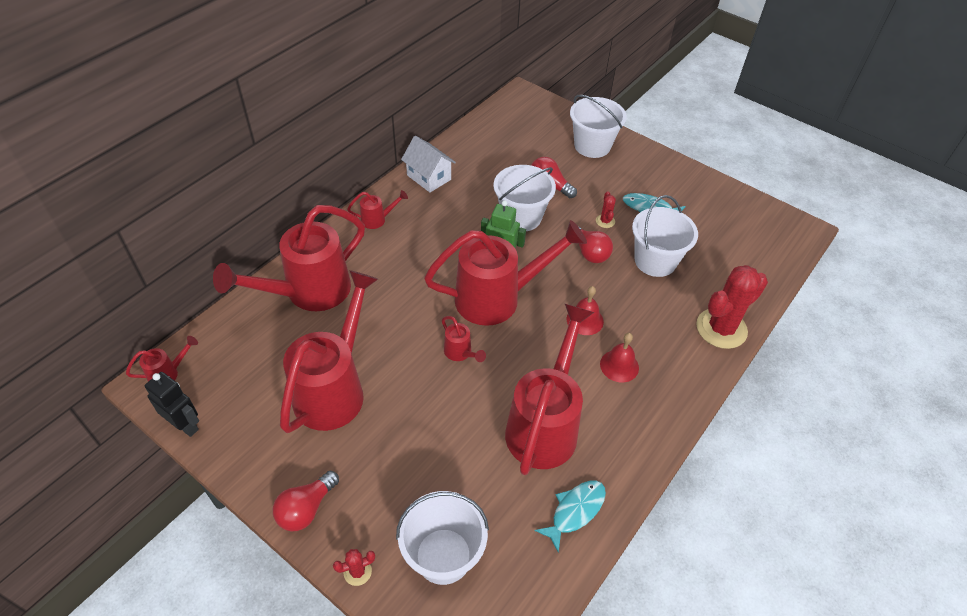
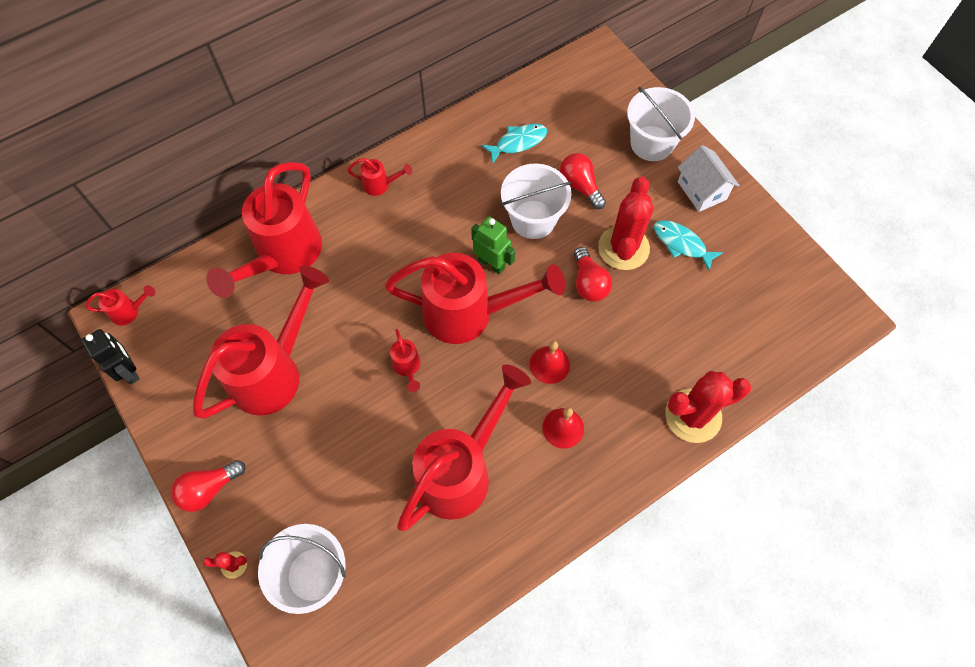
camera: 20 degrees right, 15 degrees up
(308, 293) = (283, 256): red watering can -> red watering can turned 45 degrees counterclockwise
(429, 177) = (453, 143): white house -> white house (701, 190)
(575, 511) = (452, 571): turquoise fish -> turquoise fish (518, 142)
(605, 221) = (623, 248): red cactus -> red cactus, size x2.32
(655, 261) = (657, 313): white bucket -> none

